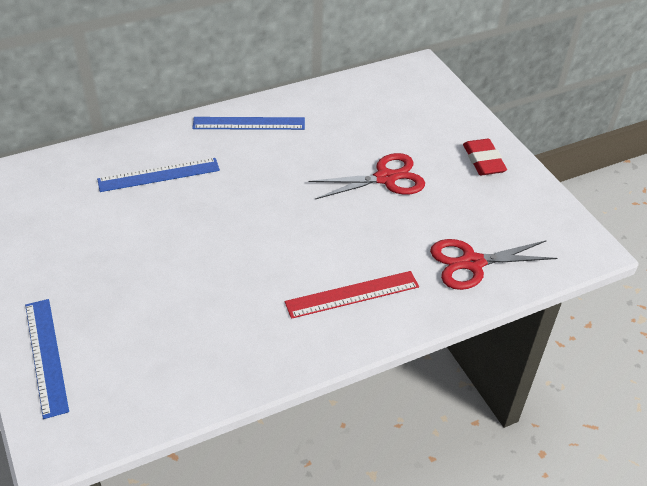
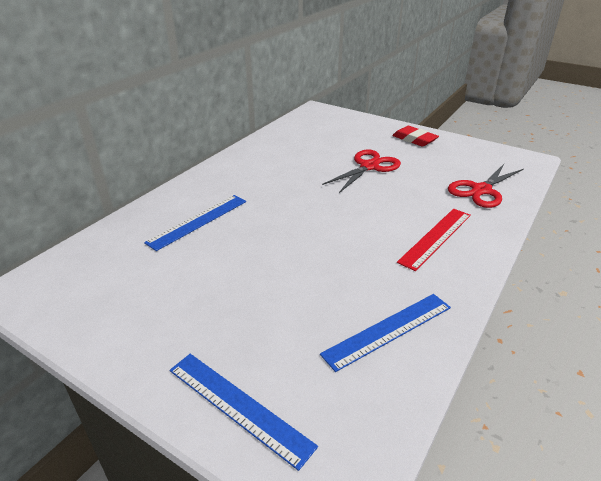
camera: 30 degrees left, 10 degrees down
(249, 123) = (236, 168): blue ruler -> blue ruler (388, 330)

